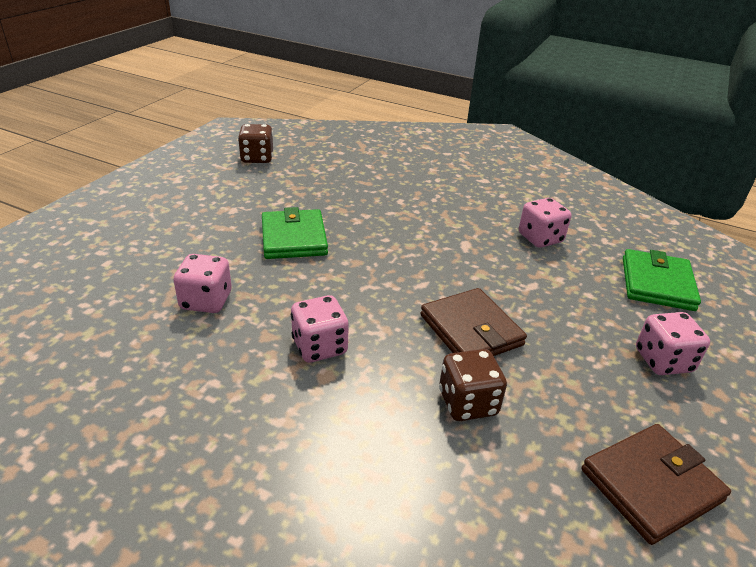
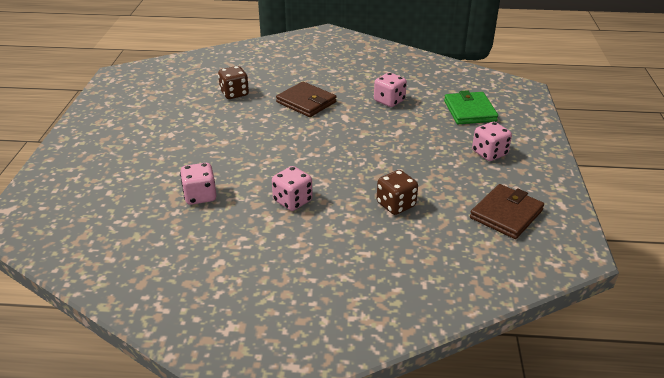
camera: 20 degrees left, 0 degrees up
(257, 158) = (158, 93): brown dice -> brown dice (234, 93)
(294, 238) = (229, 142): green wallet -> none
(471, 330) = (376, 166): brown wallet -> brown wallet (306, 102)

